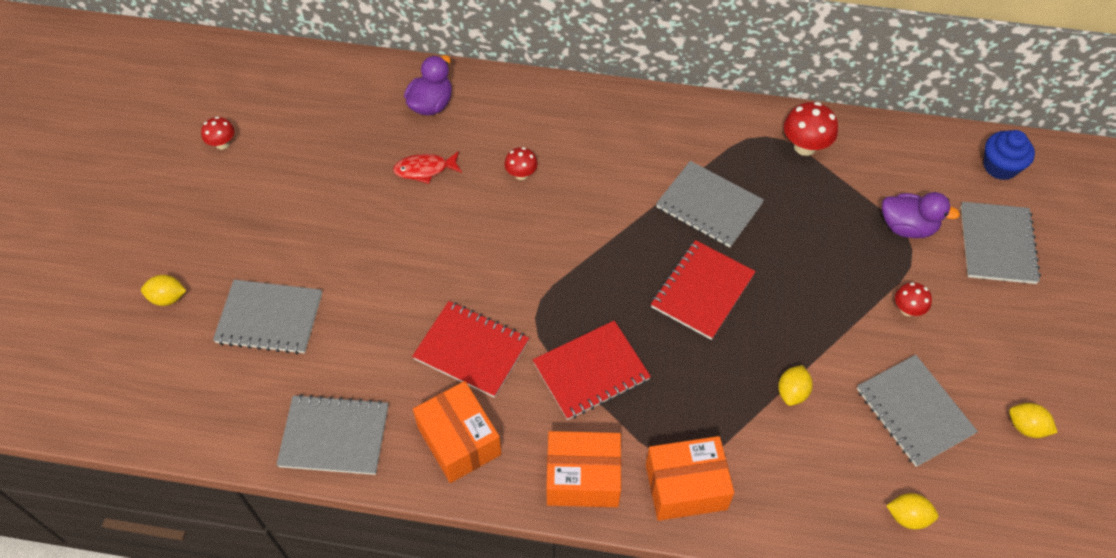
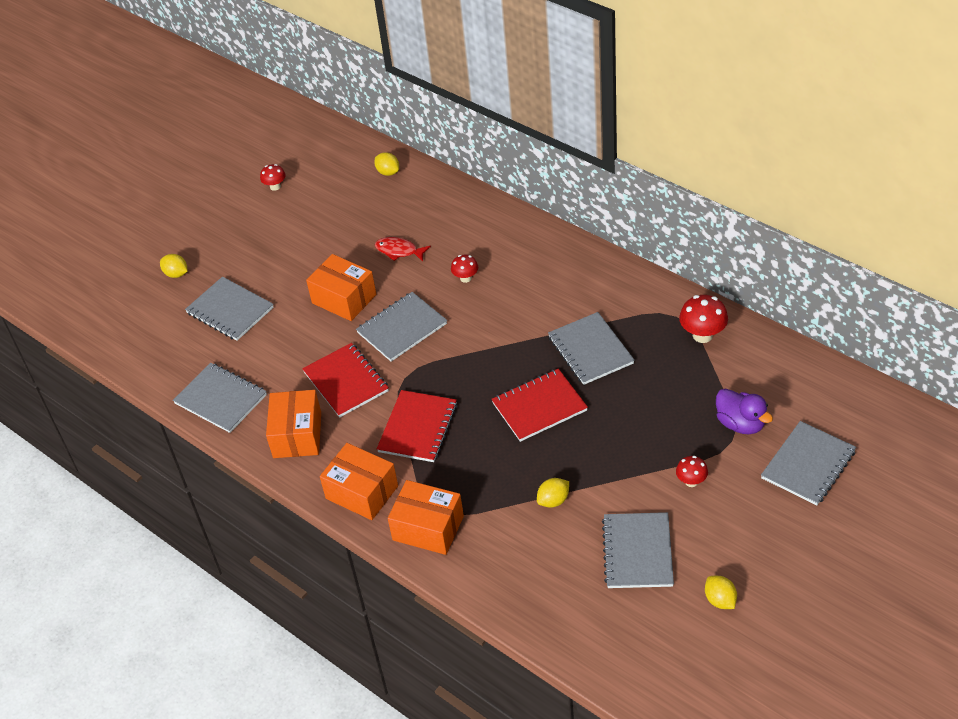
camera: 35 degrees right, 10 degrees down
(400, 250) = (344, 299): none -> orange box
(431, 104) = (435, 207): purple duck -> none
(491, 260) = (402, 328): none -> grey notebook
(591, 371) = (417, 428): red notebook -> red notebook turned 75 degrees counterclockwise
(907, 517) = (574, 617): yellow lemon -> yellow lemon (388, 172)
(1000, 167) = (861, 409): blue cupcake -> none

